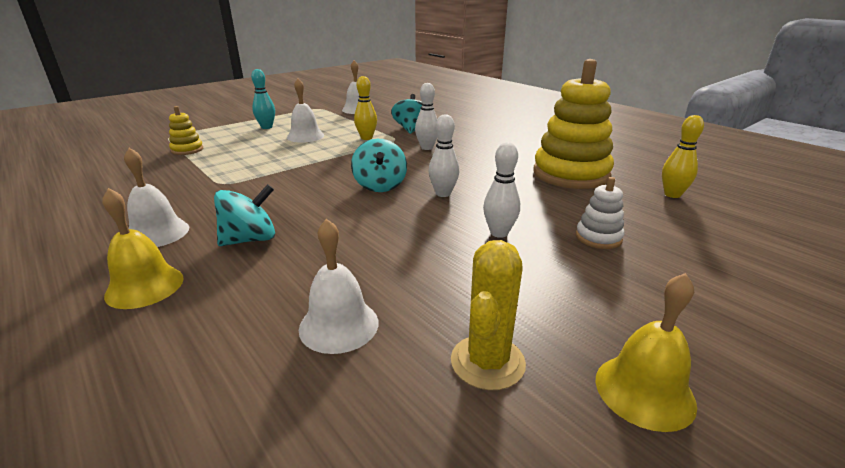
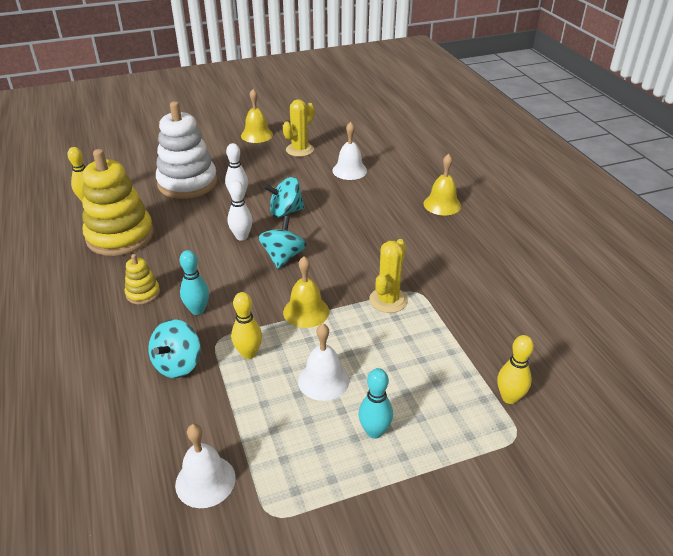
camera: 160 degrees left, 10 degrees up
(157, 233) = (451, 241): white bell -> none
(164, 146) = (509, 397): none -> yellow bowling pin
(187, 150) = (474, 376): yellow stacking toy -> yellow stacking toy (143, 293)
(250, 239) = (389, 223): turquoise spinning top -> turquoise spinning top (285, 211)
(255, 174) = (388, 300): none -> yellow cactus
(334, 158) = (306, 311): none -> yellow bell
(427, 148) = (197, 310): white bowling pin -> turquoise bowling pin
(598, 238) = (187, 183): white stacking toy -> white stacking toy, size x2.19

